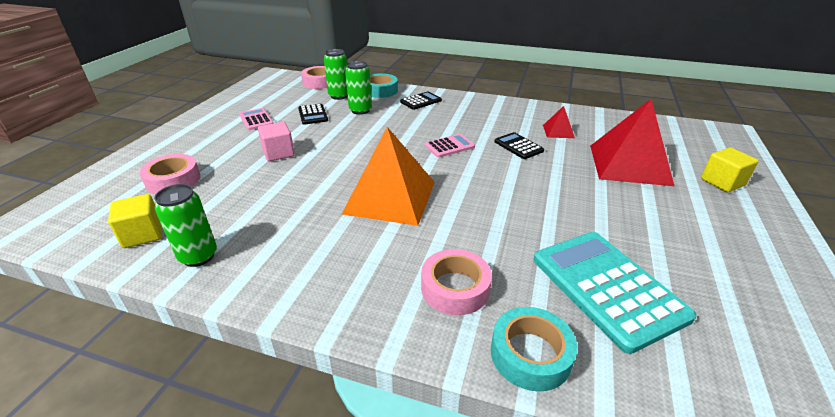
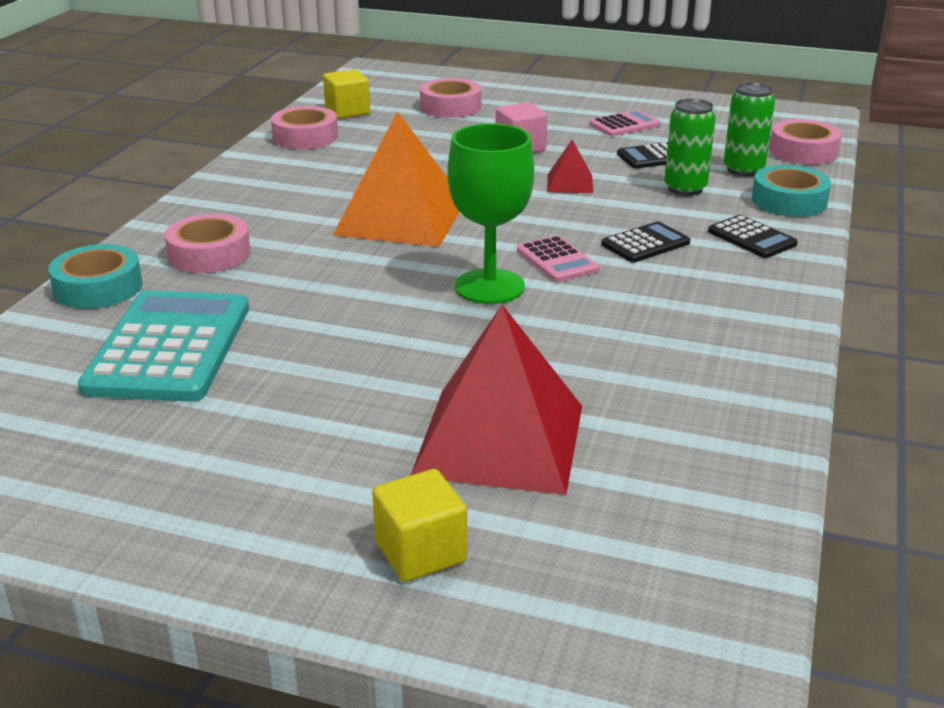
camera: 90 degrees right, 5 degrees down
(198, 256) = (305, 137): green can -> pink tape
(484, 166) = (489, 287): none -> green goblet
(518, 146) = (566, 323): black calculator -> black calculator (645, 243)
(558, 131) = (645, 376): red pyramid -> red pyramid (570, 183)
(607, 287) = (169, 347): turquoise calculator -> turquoise calculator turned 60 degrees counterclockwise

